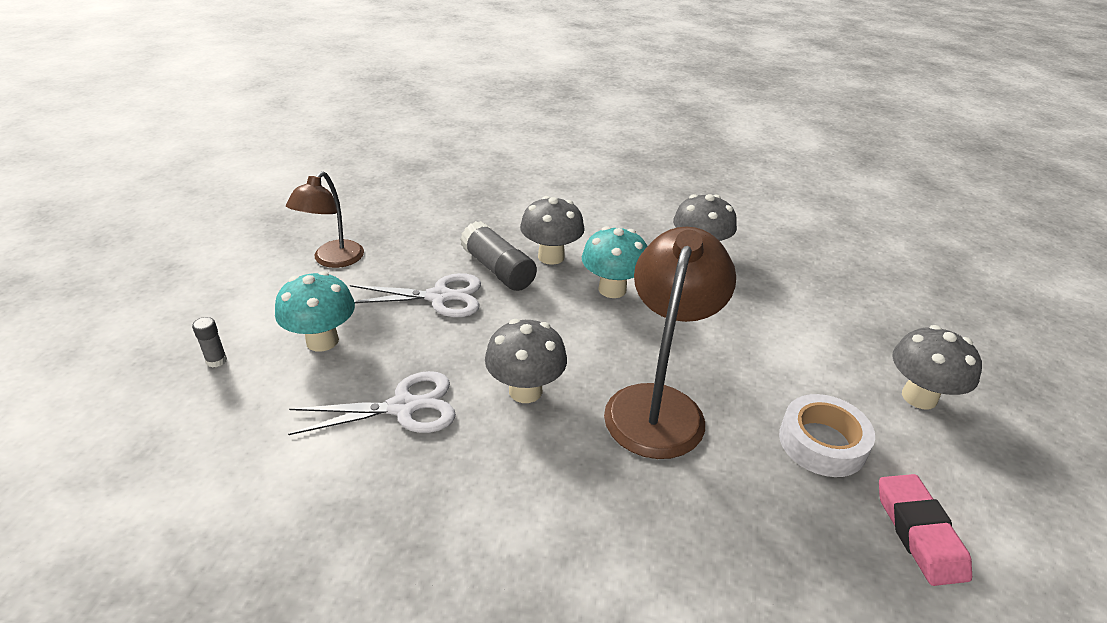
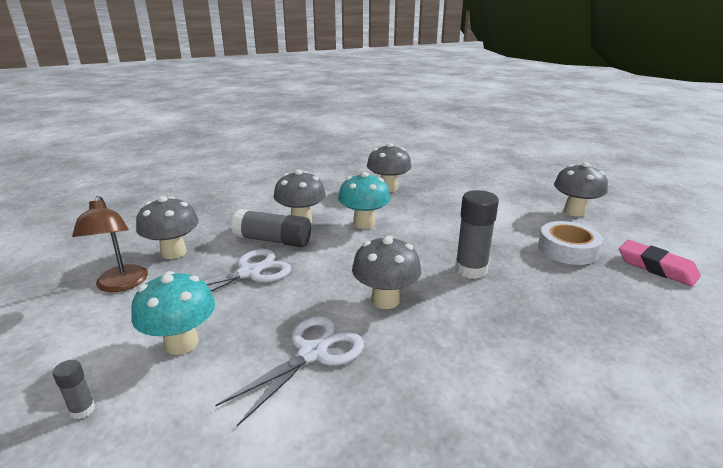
camera: 35 degrees left, 10 degrees down
(401, 244) = (173, 252): none -> grey mushroom
(658, 404) = (471, 270): brown lamp -> grey glue stick

